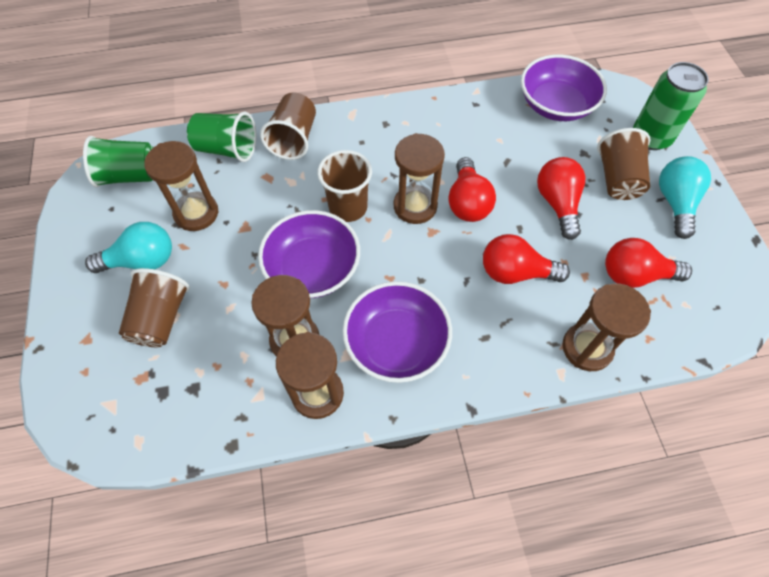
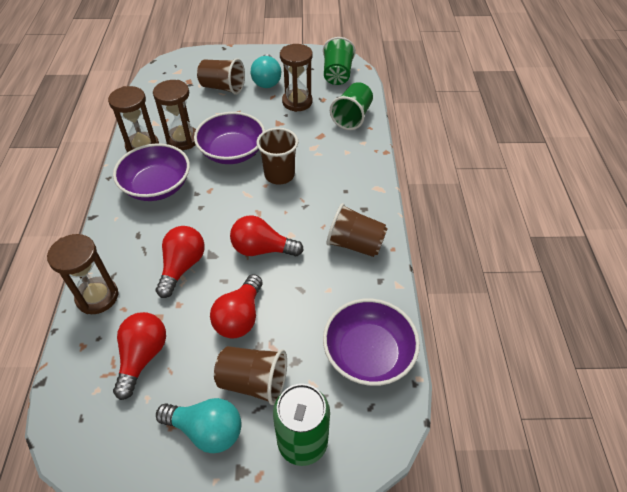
camera: 100 degrees right, 10 degrees down
(294, 139) = (355, 151): brown cup -> brown cup (355, 244)
(415, 206) = (268, 214): brown hourglass -> none
(557, 204) = (240, 317): red light bulb -> red light bulb turned 105 degrees clockwise

